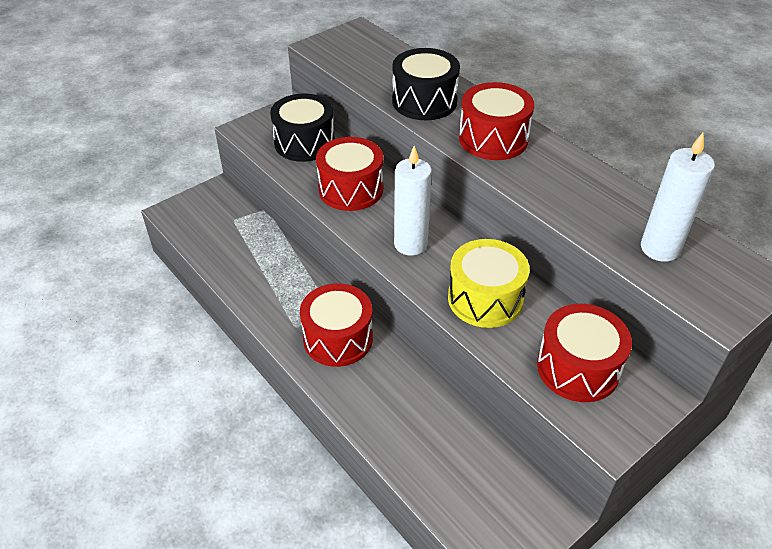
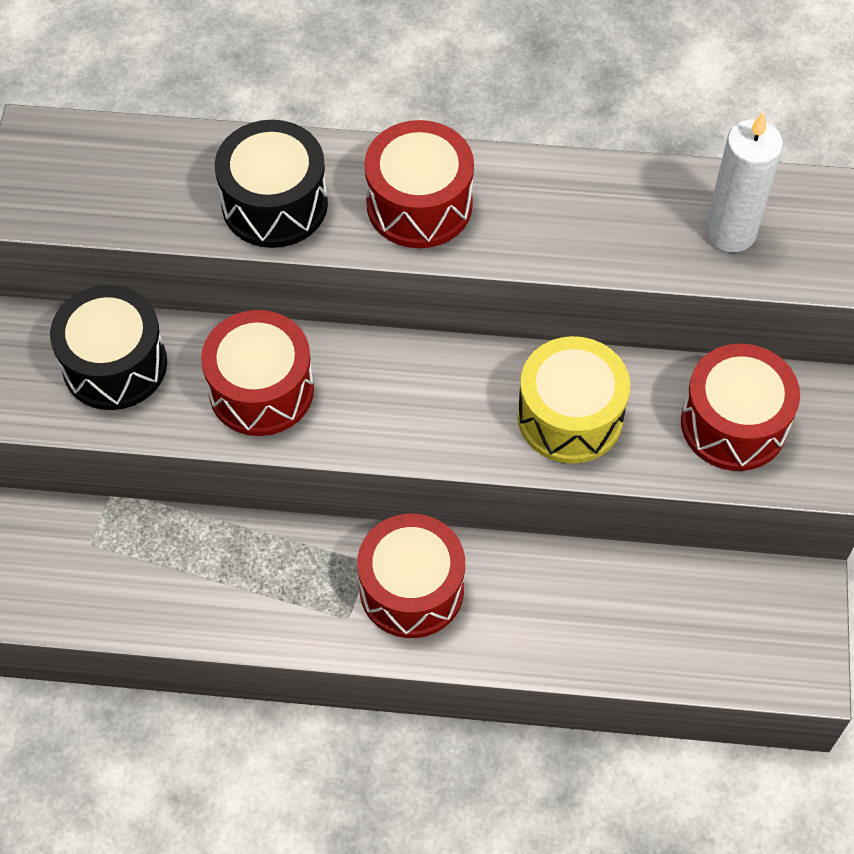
camera: 45 degrees left, 15 degrees up
(410, 244) = (419, 411): white candle -> none

